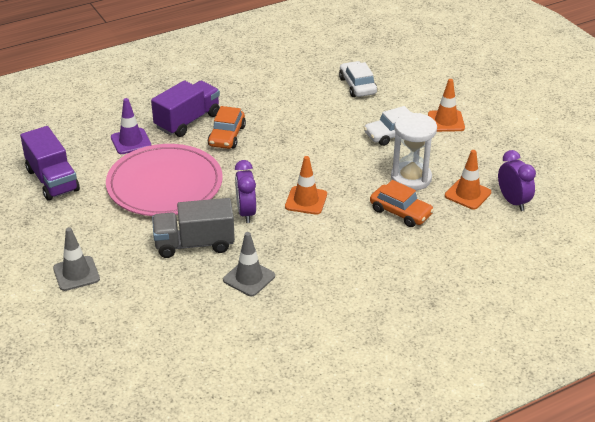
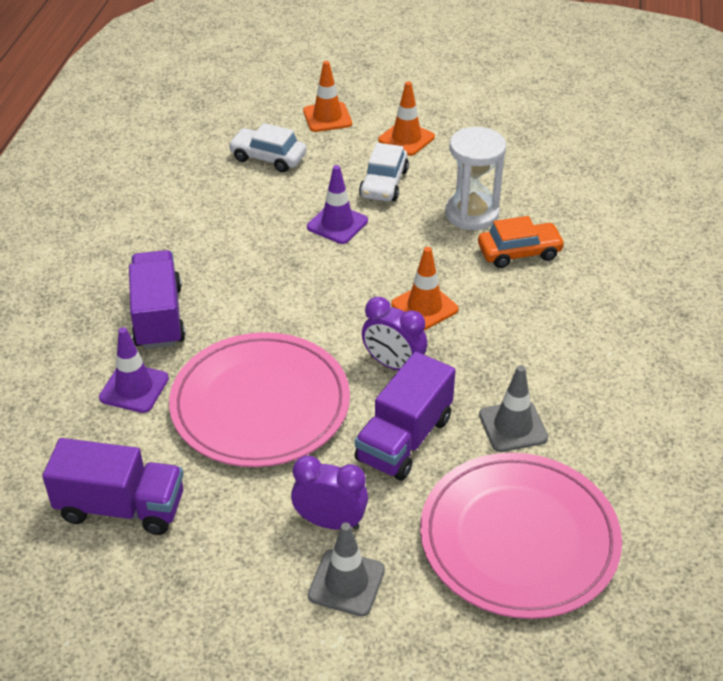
camera: 50 degrees left, 5 degrees up
(167, 319) = (519, 538): none -> pink plate
(194, 244) = (404, 439): grey truck -> purple truck
(227, 136) = (231, 301): orange car -> none
(334, 137) = (337, 224): none -> purple traffic cone
(467, 194) = (539, 194): orange traffic cone -> orange traffic cone (327, 117)
(513, 201) = (581, 174): purple clock -> purple clock (330, 522)

